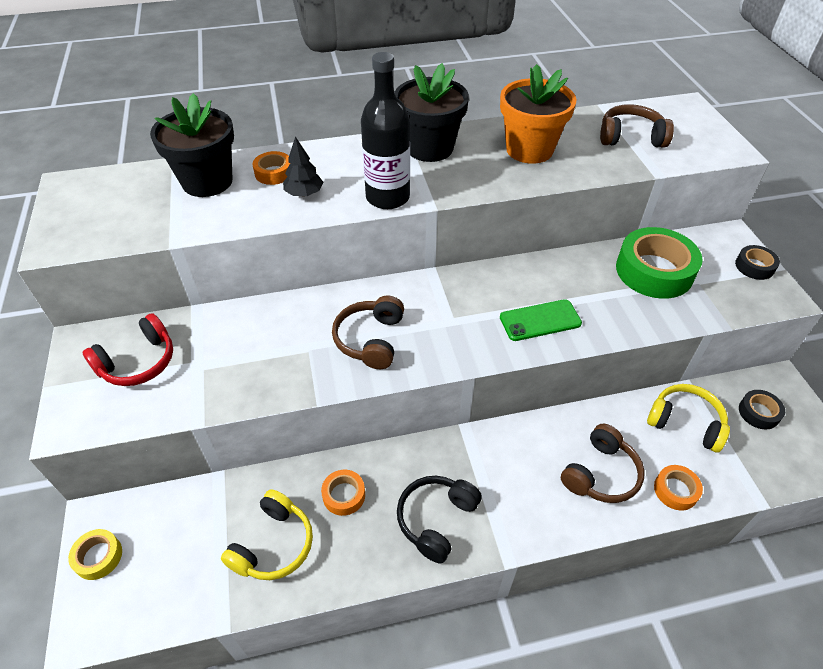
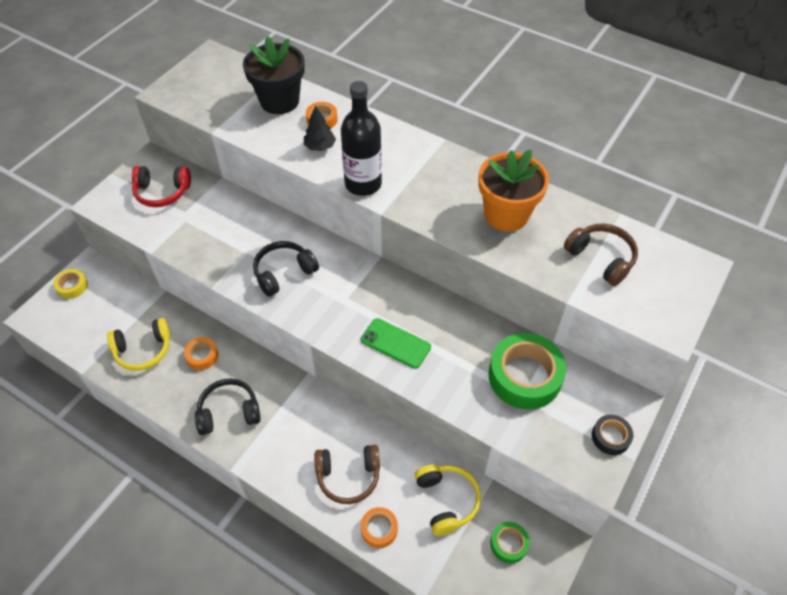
camera: 45 degrees right, 5 degrees up
(370, 340) = (284, 273): brown headphones -> black headphones
(429, 148) = (439, 166): black flower pot -> none
(758, 412) = (509, 544): black tape -> green tape

